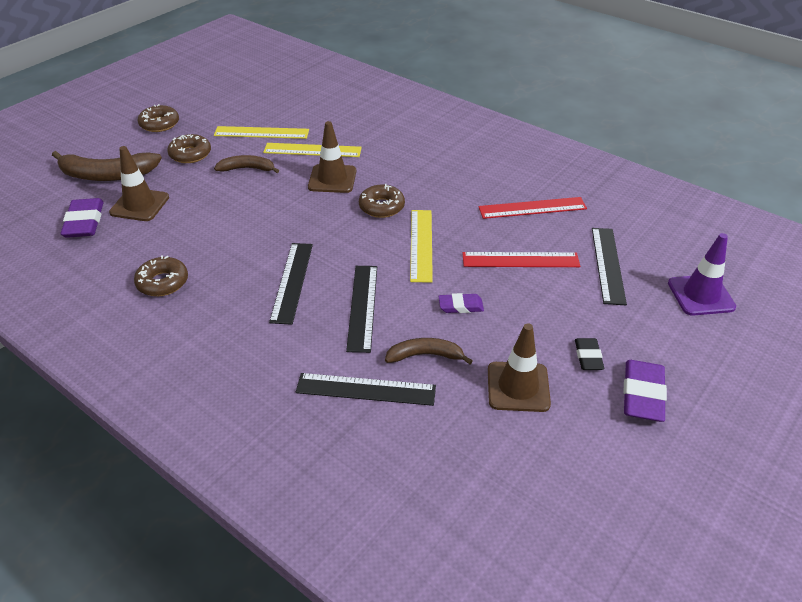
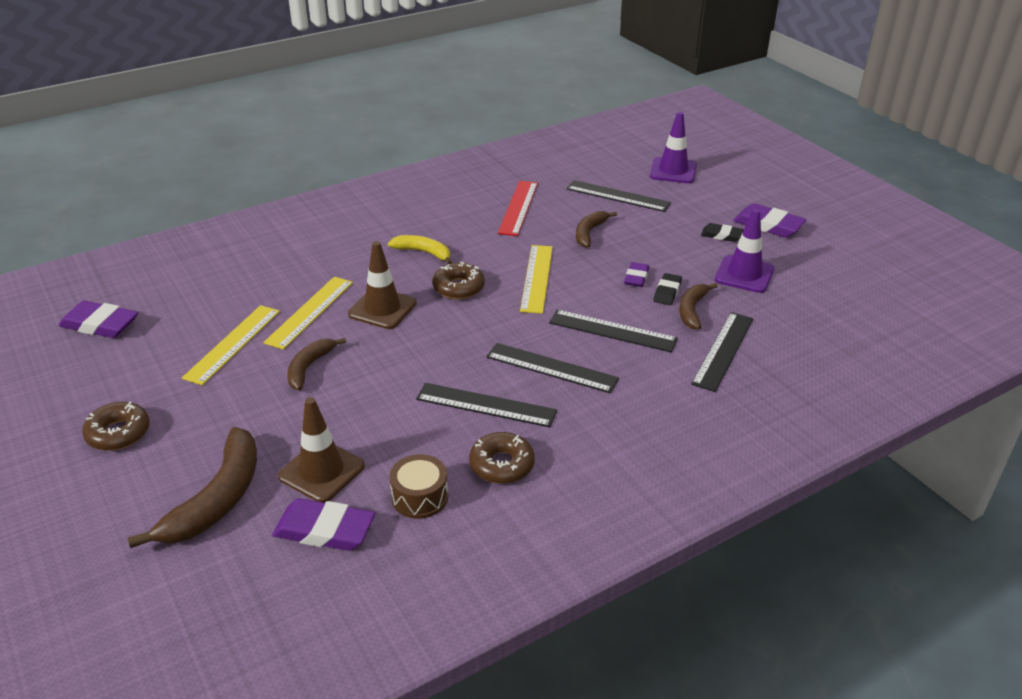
camera: 70 degrees left, 5 degrees down
(121, 252) = (420, 497): none -> brown drum
(190, 154) = (231, 412): brown donut -> none
(231, 258) = (486, 405): none -> black ruler
(261, 83) = (100, 324): none -> purple eraser
(421, 244) = (536, 278): yellow ruler -> yellow ruler turned 75 degrees clockwise
(422, 177) = (424, 252): none -> yellow banana
(447, 332) = (667, 292): none -> black eraser
(518, 387) = (744, 274): brown traffic cone -> purple traffic cone
(520, 260) = (589, 233): red ruler -> brown banana

